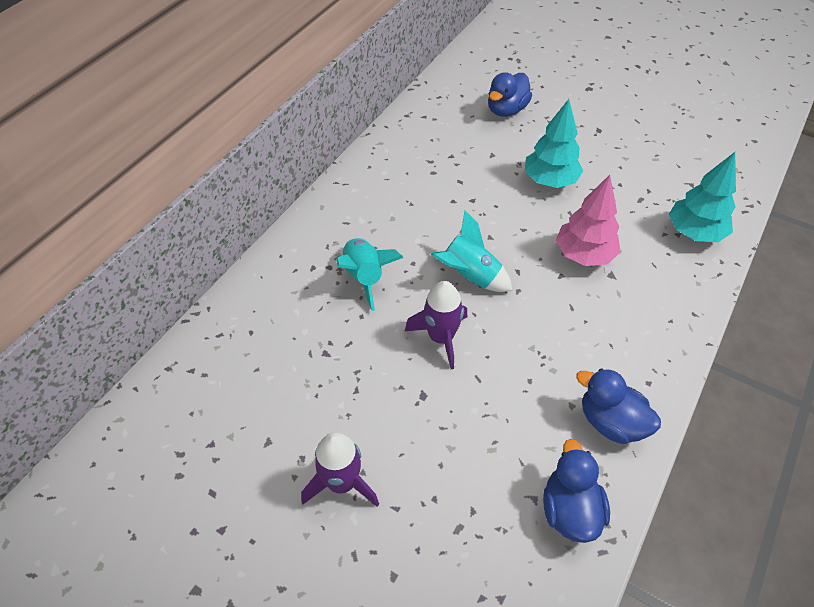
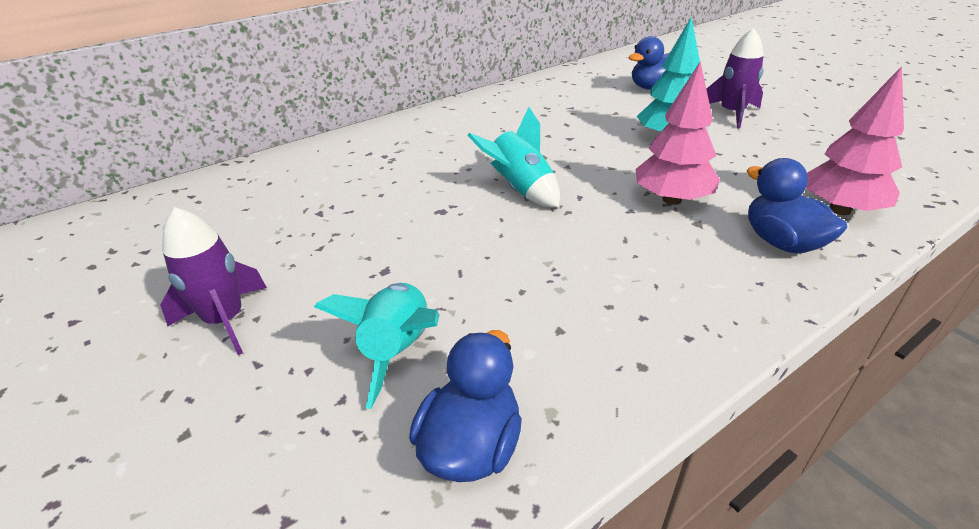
camera: 25 degrees right, 15 degrees down
(364, 277) = (411, 168): turquoise rocket -> turquoise rocket (398, 350)
(441, 338) = (447, 229): purple rocket -> purple rocket (731, 113)
(611, 422) = (603, 363): blue duck -> blue duck (782, 242)
(694, 232) = (840, 209): turquoise tree -> pink tree

